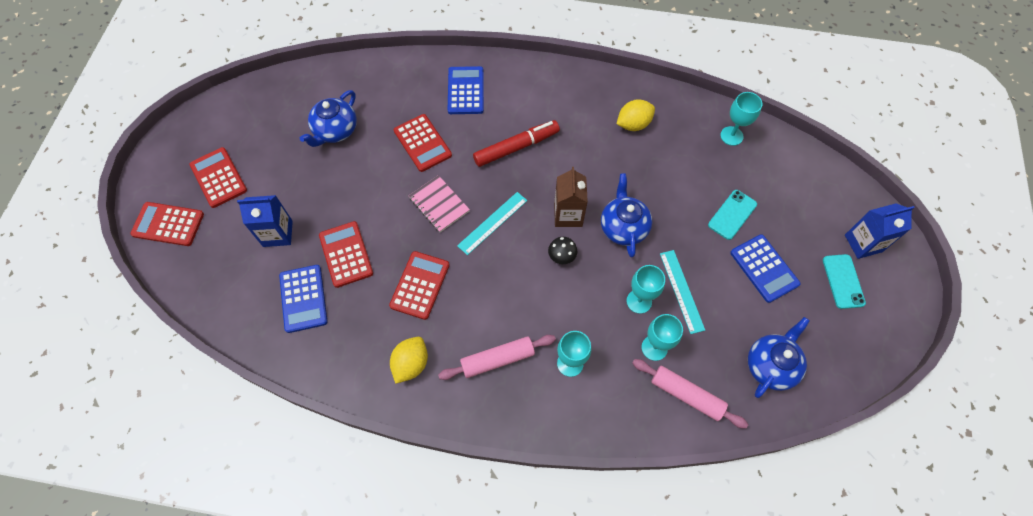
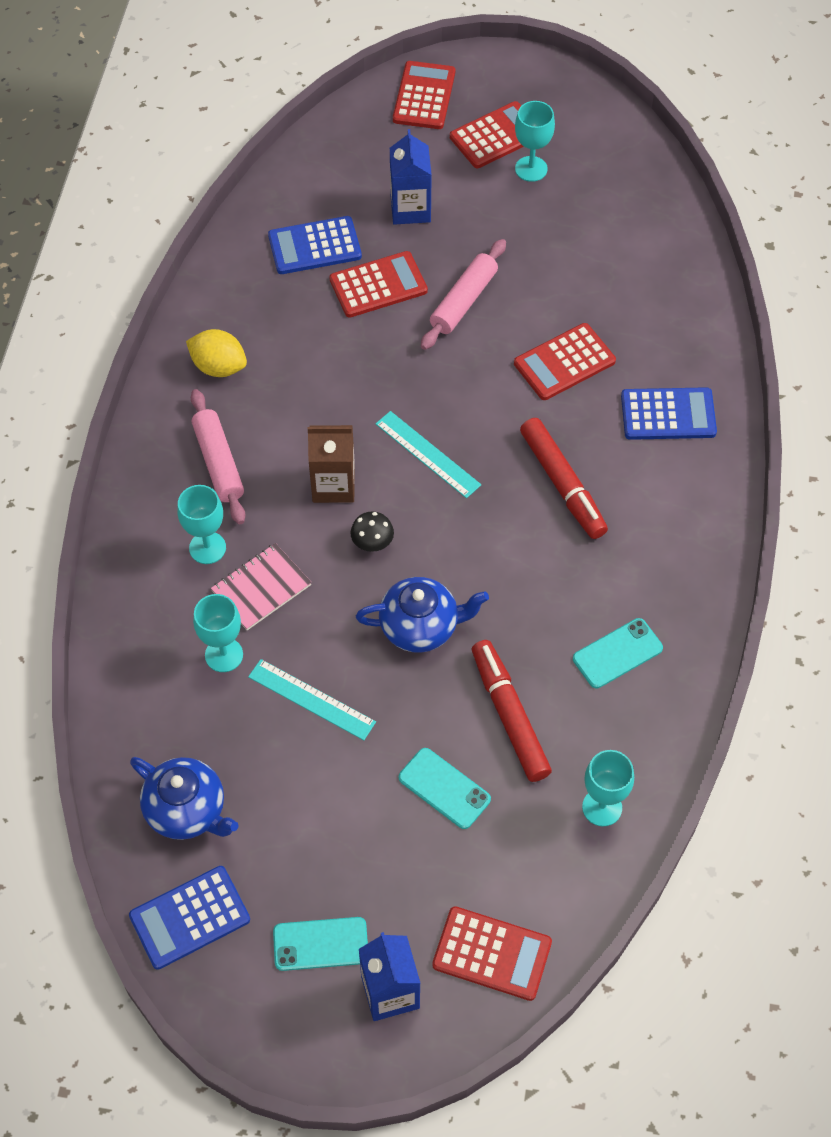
camera: 90 degrees right, 5 degrees down
(335, 131) = (581, 255): blue teapot -> none
(420, 285) = (330, 371): red calculator -> red calculator (492, 954)
(439, 204) = (458, 387): pink notebook -> pink notebook (261, 588)
(568, 215) = (442, 552): brown carton -> brown carton (333, 485)
(633, 124) = (617, 653): yellow lemon -> turquoise phone
(639, 301) = (296, 640): turquoise goblet -> turquoise goblet (531, 169)
(680, 180) = (509, 716): none -> red marker
(682, 291) = (311, 699): turquoise ruler -> turquoise ruler turned 45 degrees clockwise
(686, 395) = (152, 690): pink rolling pin -> pink rolling pin (463, 301)
(764, 268) = (346, 824): blue calculator -> blue calculator (189, 917)

